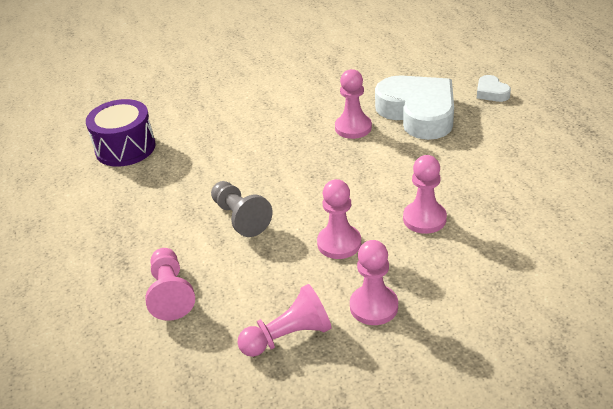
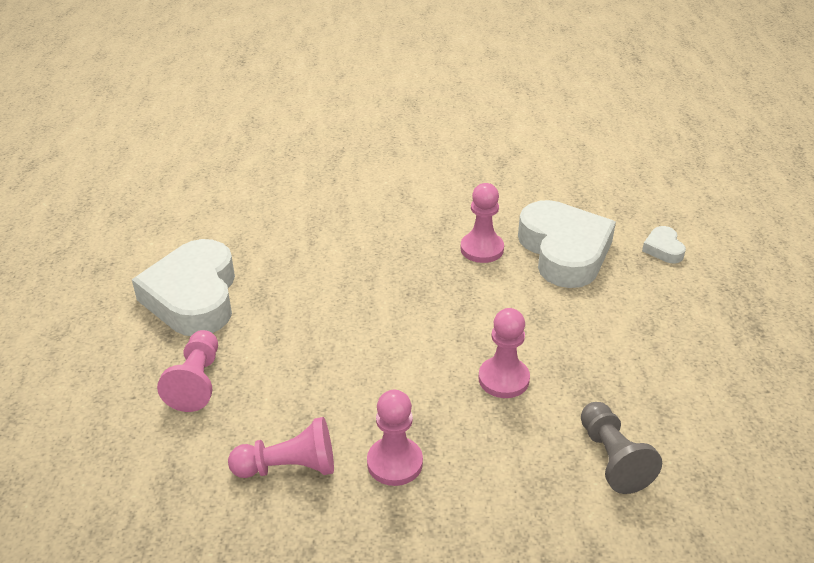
camera: 15 degrees right, 0 degrees up
(125, 148) = (232, 207): purple drum -> none
(130, 227) = (193, 296): none -> white heart
(240, 218) = (308, 319): grey pawn -> grey pawn (612, 458)
(339, 243) = (396, 379): pink pawn -> none

